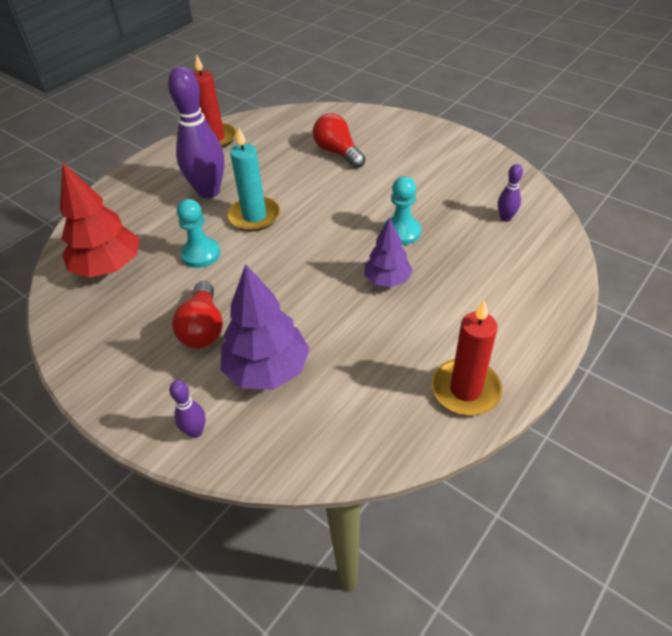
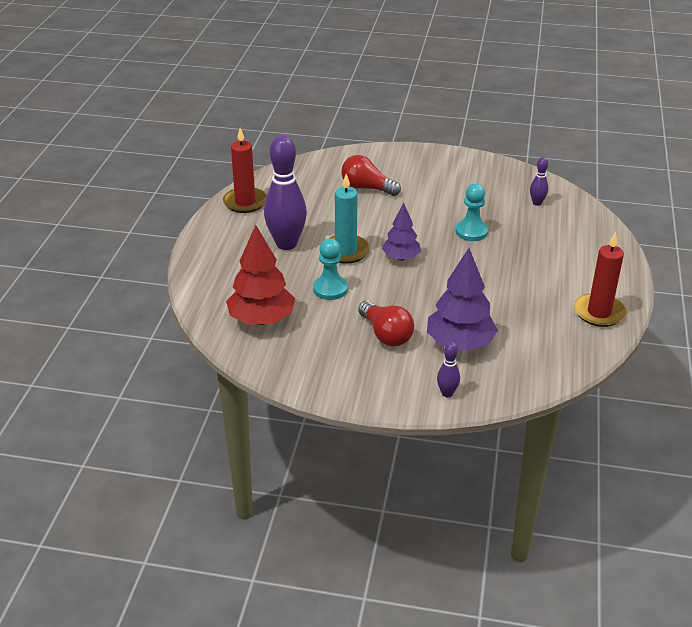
camera: 30 degrees left, 10 degrees down
(387, 280) = (490, 265): purple tree -> purple tree (401, 257)

